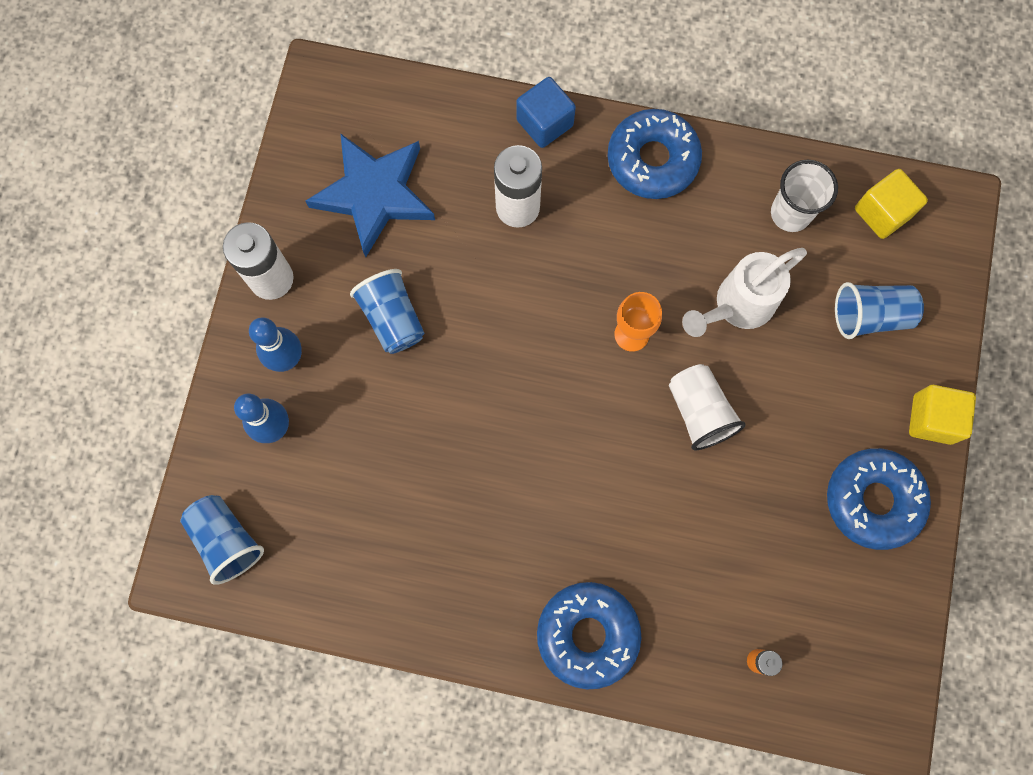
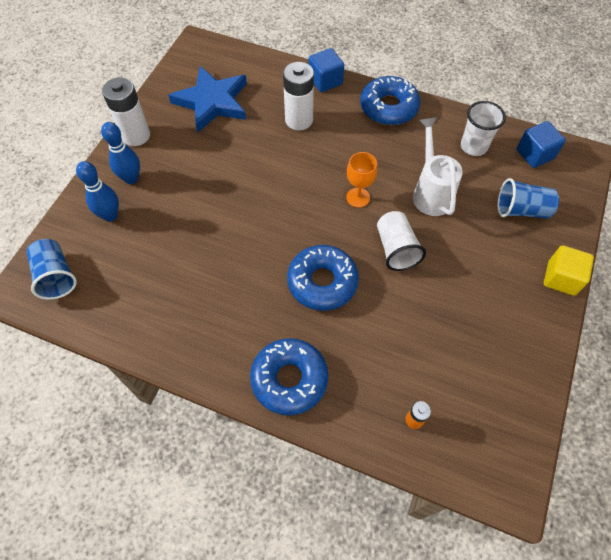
camera: 10 degrees right, 15 degrees down
(392, 318) = (205, 167): blue cup -> none
(736, 306) = (430, 192): white watering can -> white watering can turned 105 degrees clockwise
(873, 500) = (513, 323): blue donut -> blue donut (322, 282)
(882, 212) = (535, 154): yellow cube -> blue cube

